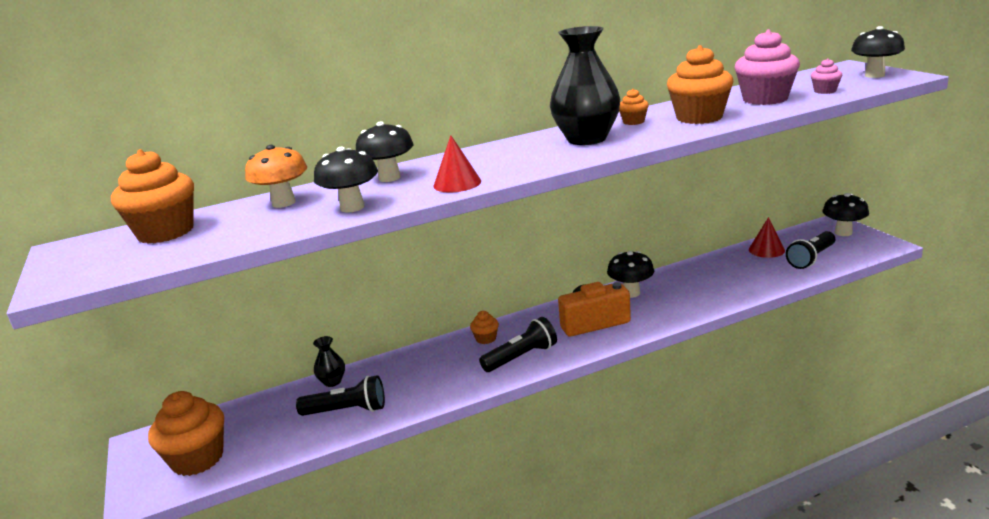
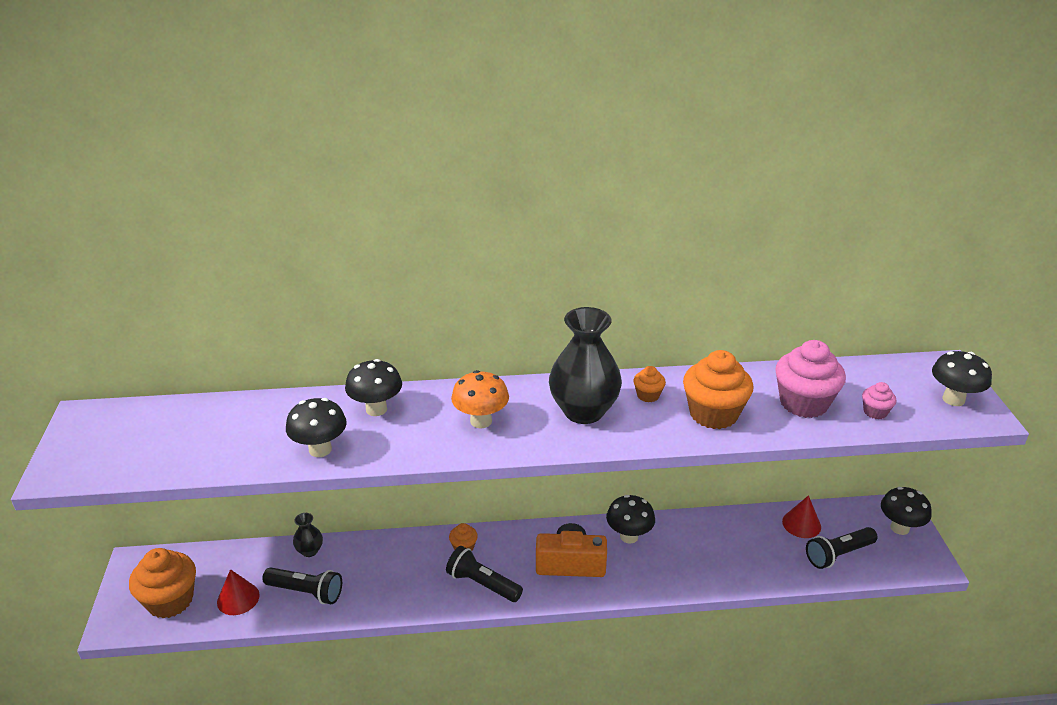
camera: 15 degrees right, 10 degrees up
(165, 232) = (163, 425): orange cupcake -> none
(284, 203) = (272, 416): orange mushroom -> orange mushroom (481, 421)
(457, 183) = (425, 445): red cone -> red cone (238, 598)
(521, 357) = (482, 584): black flashlight -> black flashlight turned 135 degrees counterclockwise

